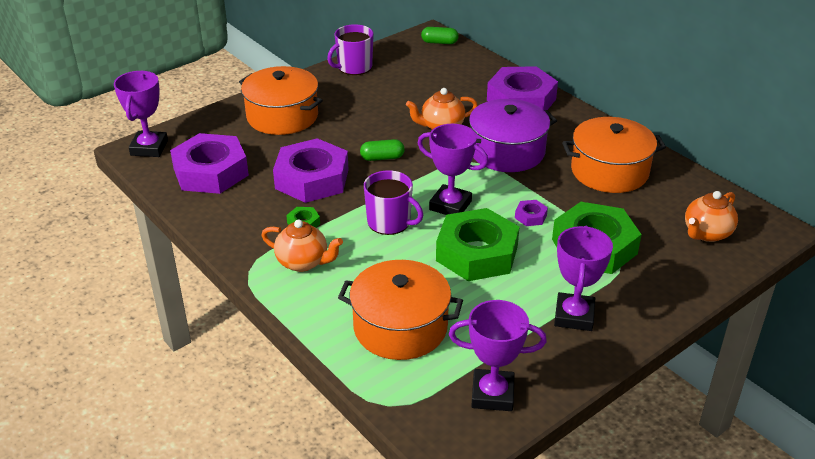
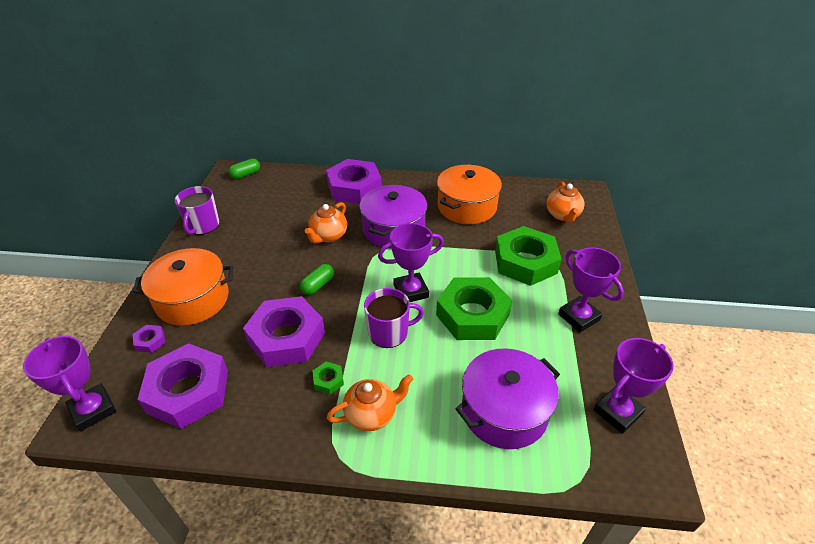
camera: 45 degrees left, 5 degrees up
(400, 327) = (504, 411): orange pot -> purple pot
(530, 216) = (467, 265): purple nut -> purple nut (150, 341)

